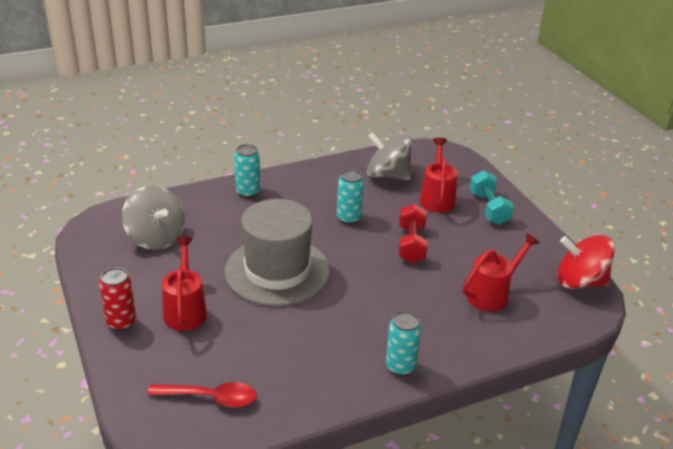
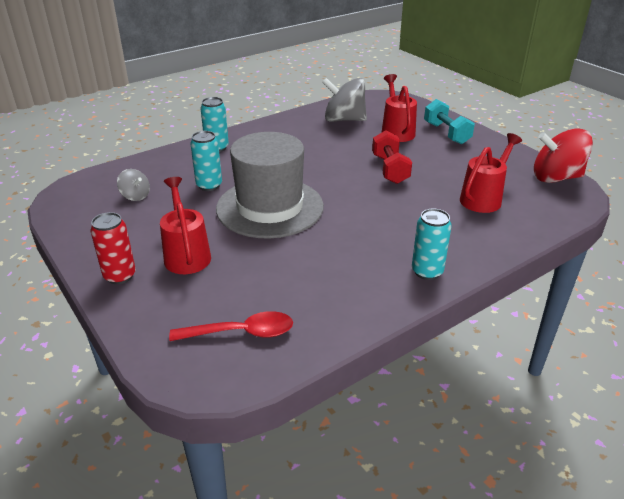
camera: 10 degrees left, 0 degrees up
(156, 238) = (135, 196): grey spinning top -> grey spinning top, size x0.50
(348, 218) = (322, 156): turquoise can -> turquoise can (209, 185)

